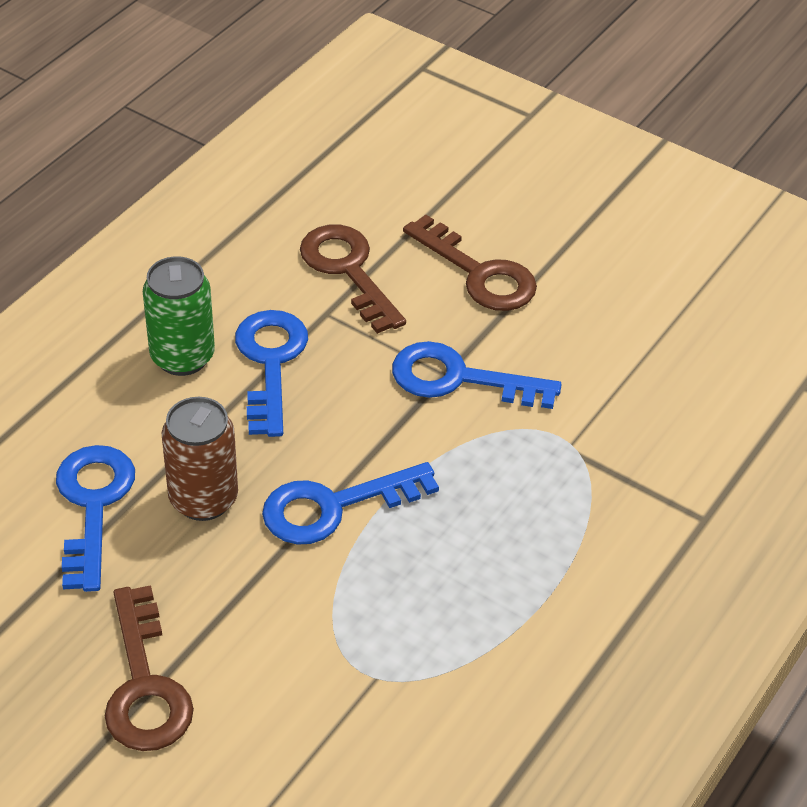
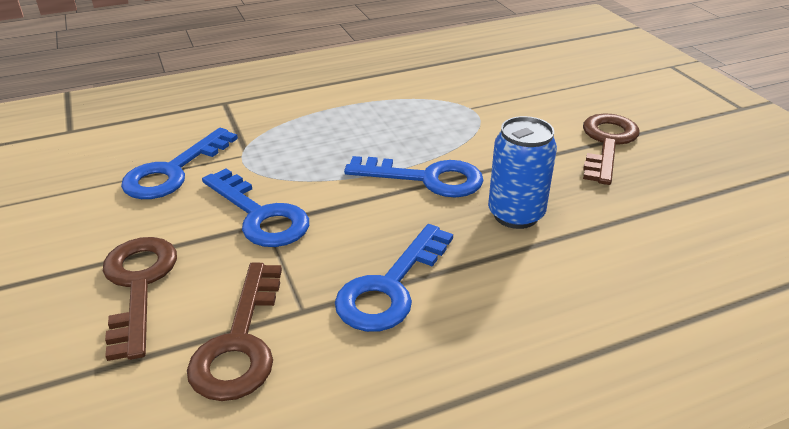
camera: 145 degrees left, 10 degrees down
(93, 505) = (605, 241): blue key -> blue key (173, 171)
(182, 357) = (465, 326): green can -> none
(203, 499) = (515, 214): brown can -> blue can

